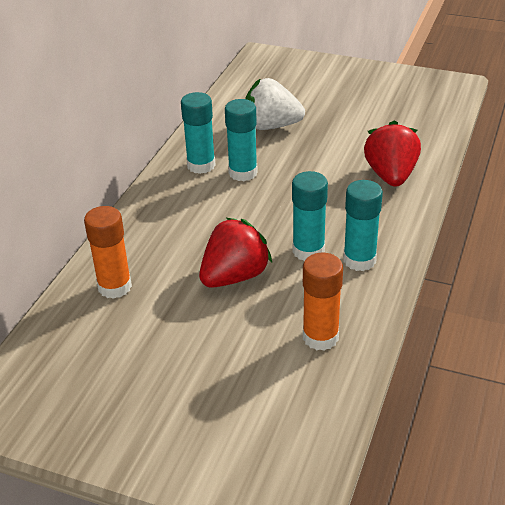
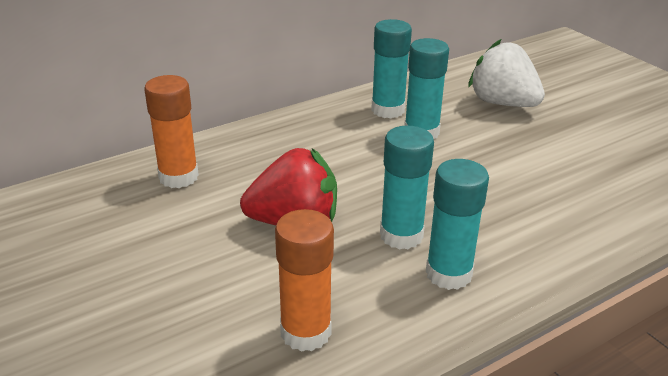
camera: 35 degrees right, 5 degrees down
(391, 176) = (590, 203): red strawberry -> none

